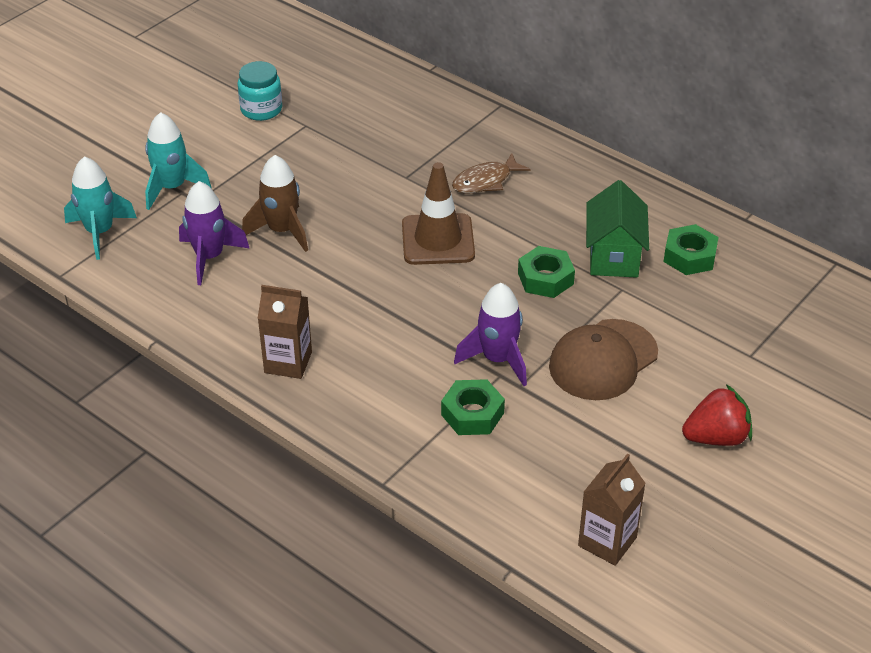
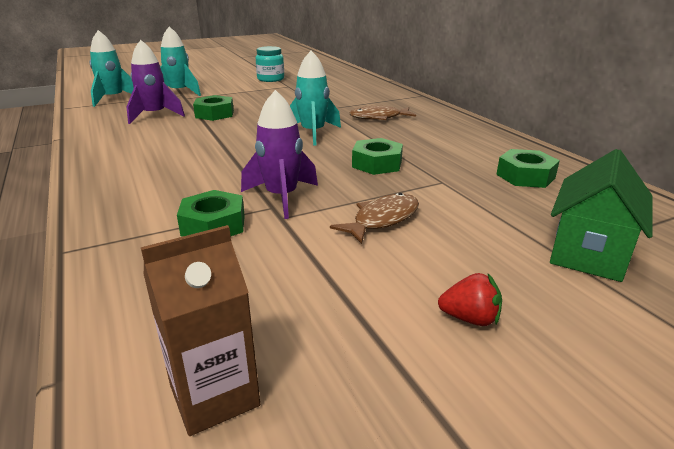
camera: 25 degrees right, 15 degrees down
(282, 231) = (214, 114): brown rocket -> green nut
(288, 362) = (120, 164): brown carton -> none
(438, 240) = (313, 133): brown traffic cone -> turquoise rocket
(603, 360) = (382, 220): brown cap -> brown fish
(613, 256) = (450, 164): green house -> green house (588, 252)
(716, 437) = (470, 318): red strawberry -> red strawberry, size x0.61

